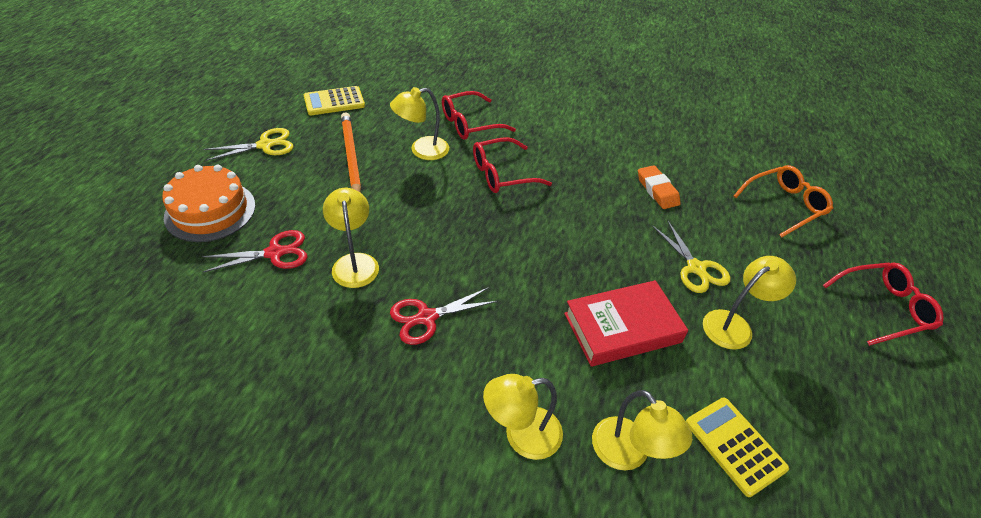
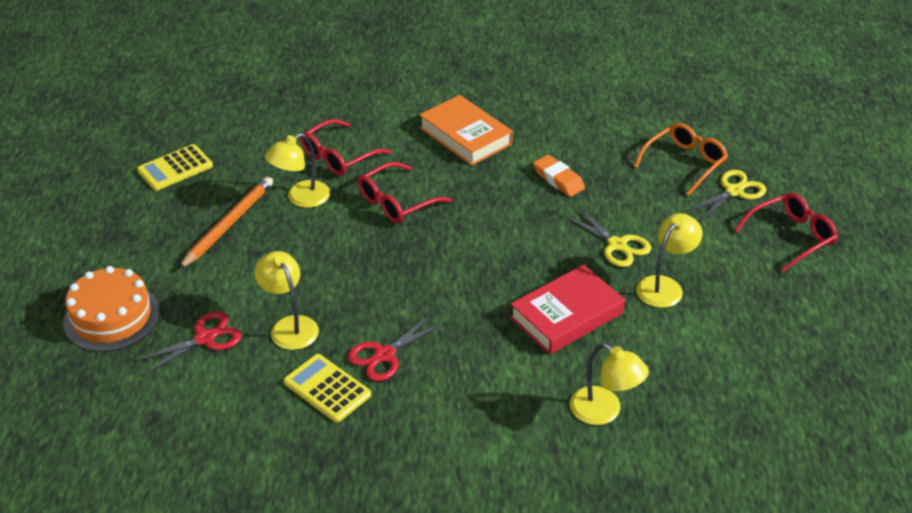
camera: 15 degrees left, 5 degrees down
(265, 145) = (127, 236): yellow scissors -> yellow scissors (734, 191)
(351, 157) = (229, 224): orange pencil -> orange pencil turned 60 degrees clockwise
(521, 435) = (510, 423): yellow lamp -> none
(585, 132) = (465, 136): none -> orange book
(735, 445) = (689, 381): yellow calculator -> yellow calculator (327, 388)

